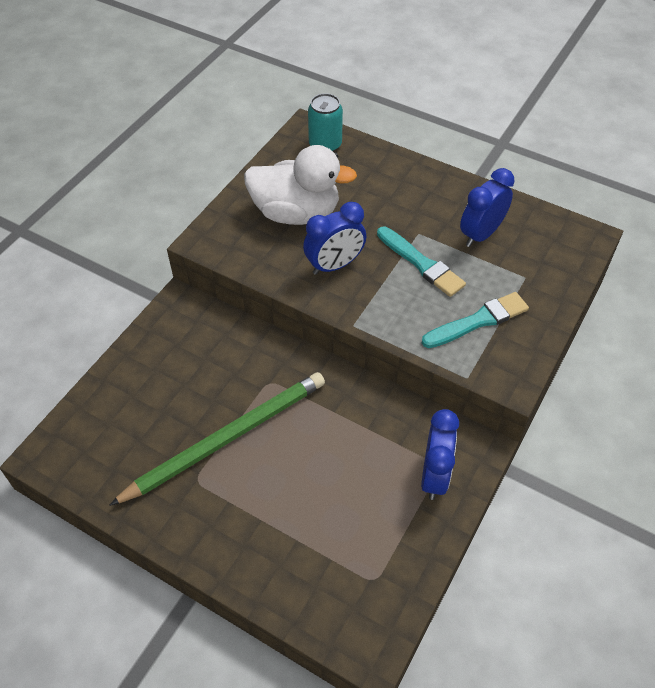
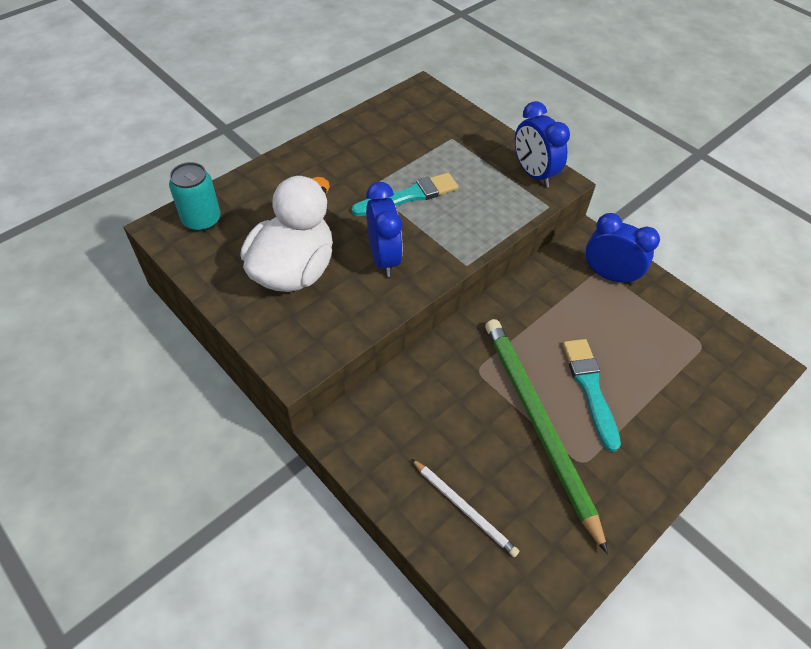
camera: 75 degrees left, 0 degrees up
(133, 400) = (464, 508): none -> white pencil
(478, 321) = (490, 181): turquoise brush -> turquoise brush (590, 389)
(481, 234) = (390, 148): blue clock -> blue clock (533, 174)

